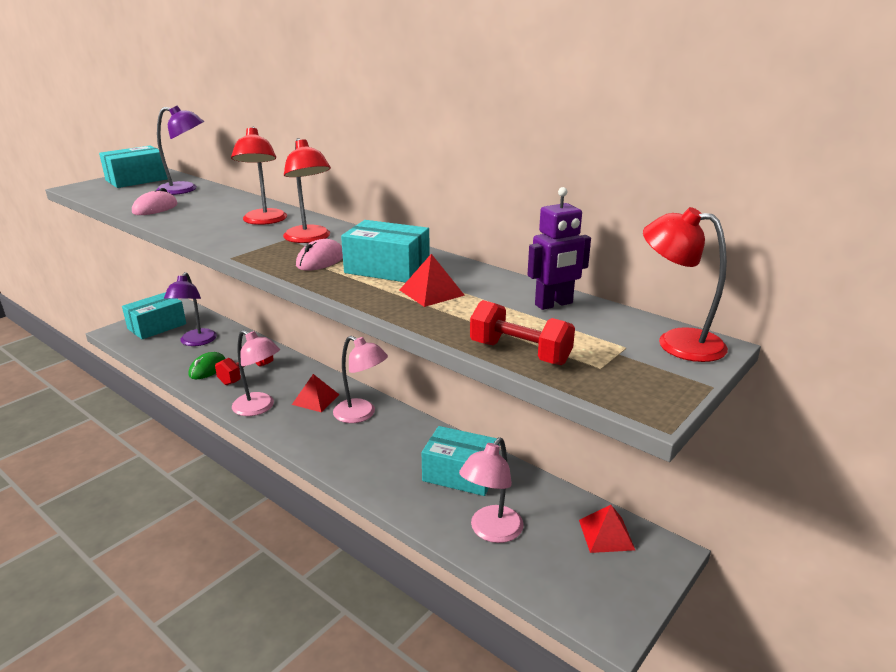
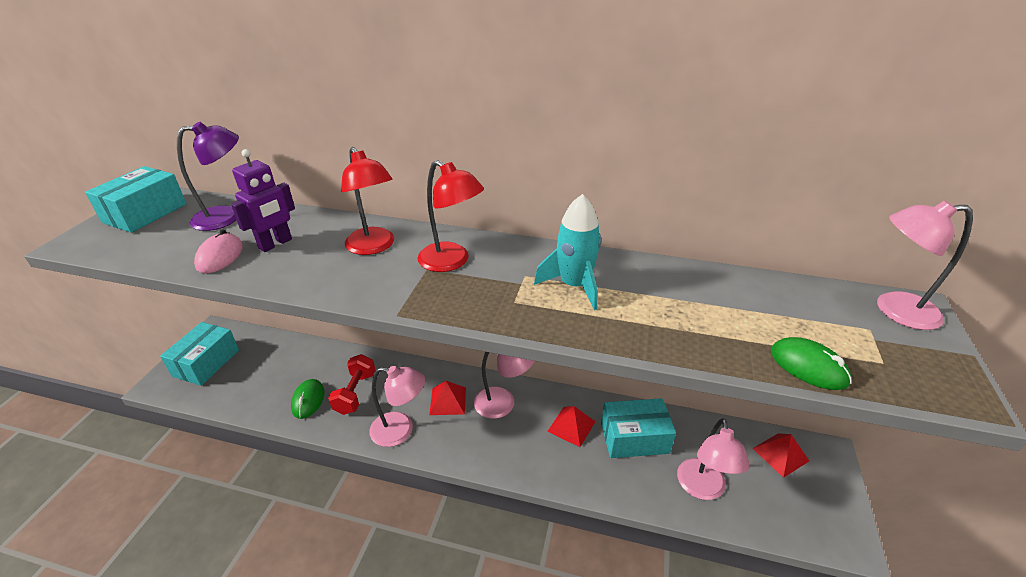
camera: 25 degrees left, 10 degrees up
(196, 342) = (268, 370): purple lamp -> none
(320, 260) = (497, 292): pink mouse -> none
(387, 268) = (574, 286): turquoise box -> turquoise rocket
(431, 292) = (649, 308): red pyramid -> red pyramid (571, 426)
(520, 353) = (808, 367): red dumbbell -> green mouse
(554, 304) = (761, 292): purple robot -> purple robot (275, 244)
(677, 342) = (894, 310): red lamp -> pink lamp

